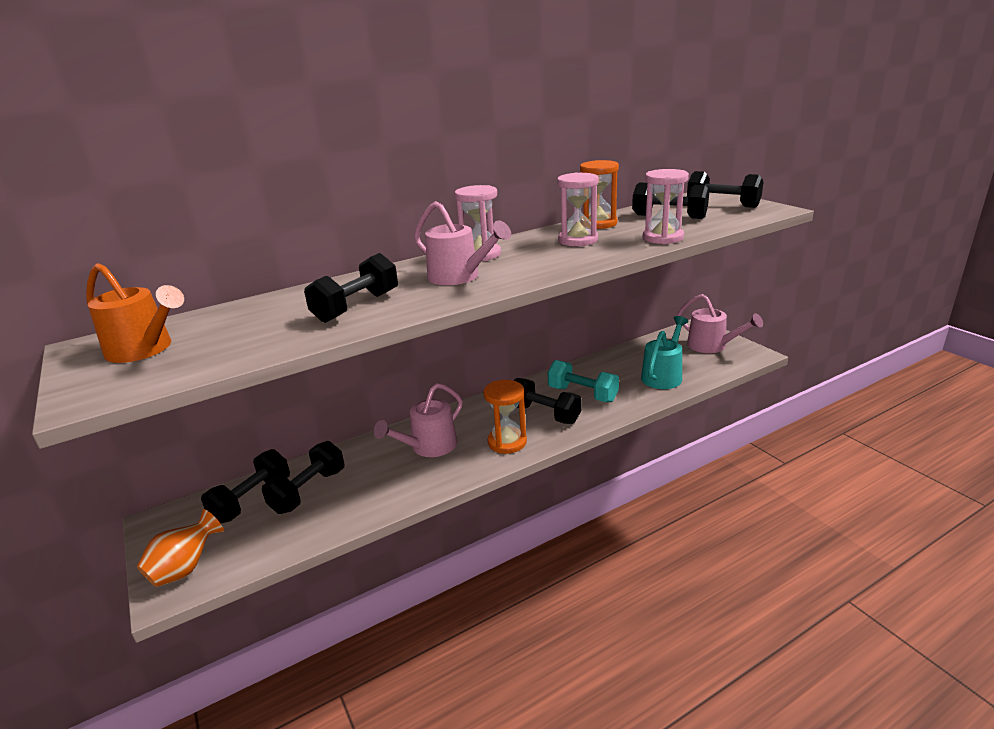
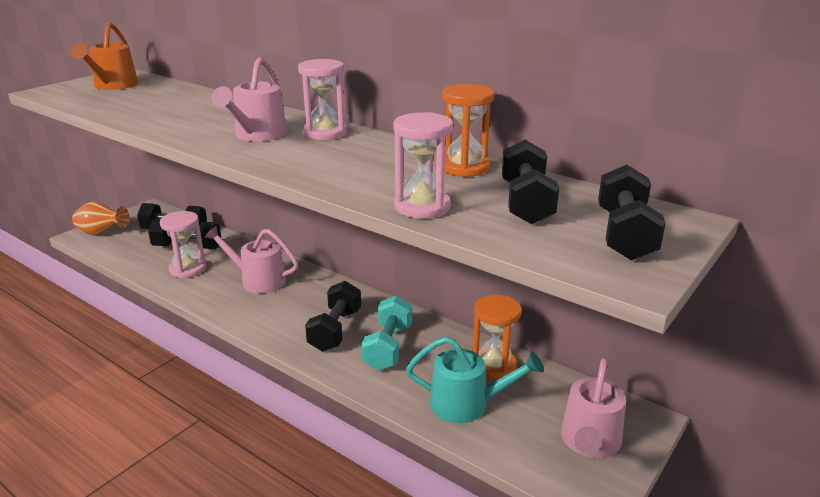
camera: 65 degrees right, 0 degrees up
(356, 307) = (183, 117): black dumbbell -> none
(507, 442) = (276, 319): orange hourglass -> orange hourglass (493, 365)
(578, 240) = (390, 165): pink hourglass -> pink hourglass (188, 269)

